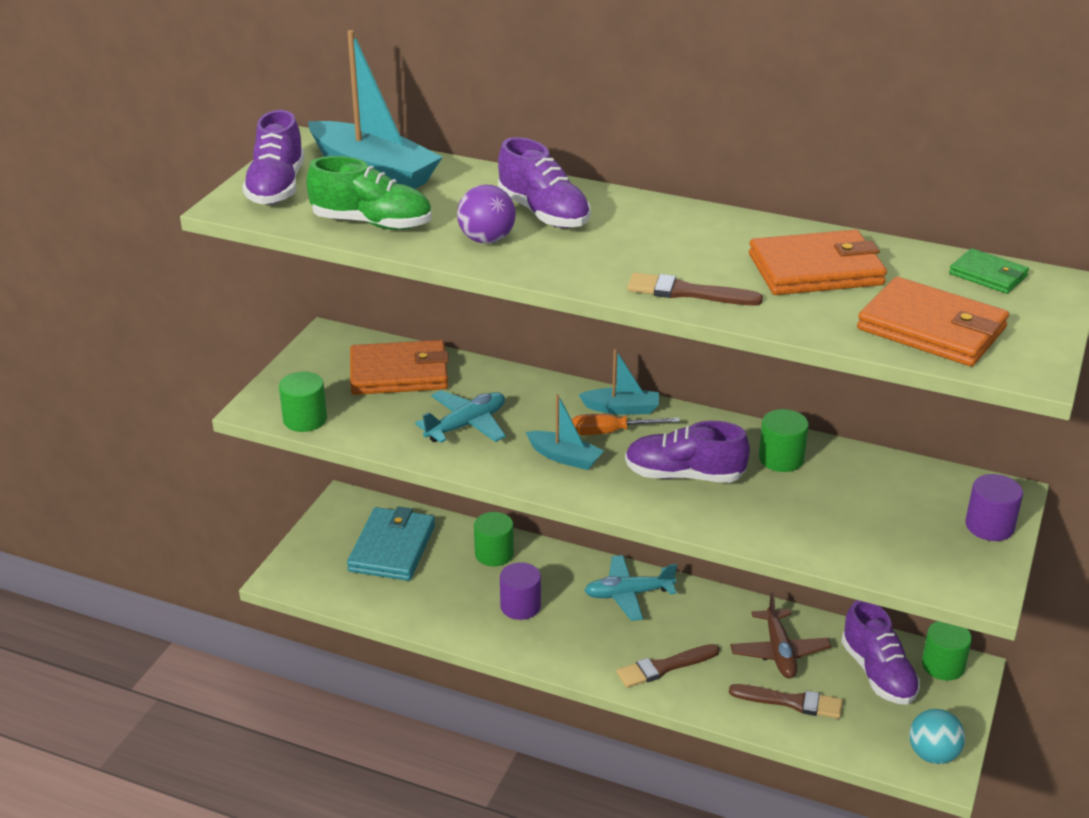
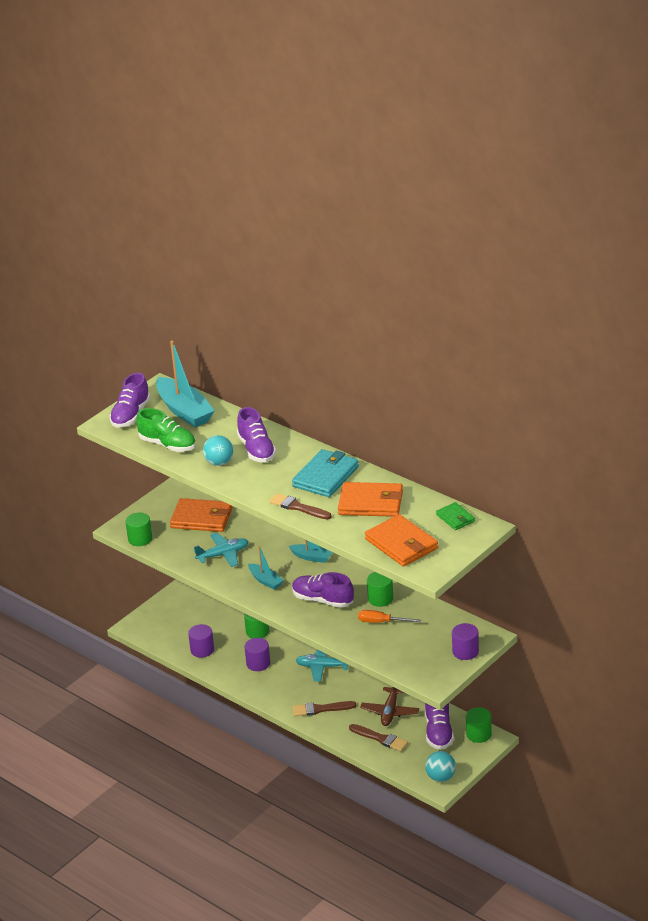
camera: 20 degrees right, 0 degrees up
(392, 548) = (201, 619): turquoise wallet -> turquoise wallet (326, 476)
(416, 598) = (202, 650): none -> purple cylinder
(486, 239) = (219, 462): purple ball -> turquoise ball
(611, 432) = (298, 570): orange screwdriver -> orange screwdriver (381, 622)

